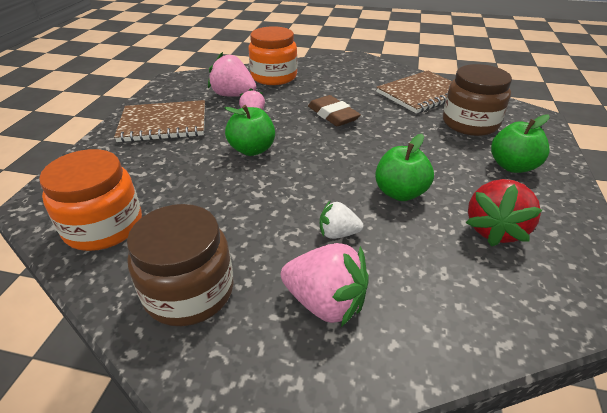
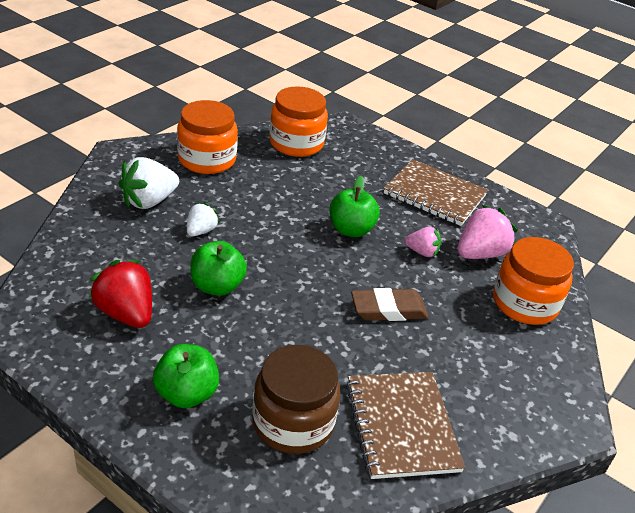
camera: 110 degrees right, 0 degrees up
(163, 123) = (434, 195): brown notebook -> brown notebook turned 75 degrees counterclockwise
(189, 291) = (207, 159): brown jar -> orange jar
(325, 302) = (149, 201): pink strawberry -> white strawberry

